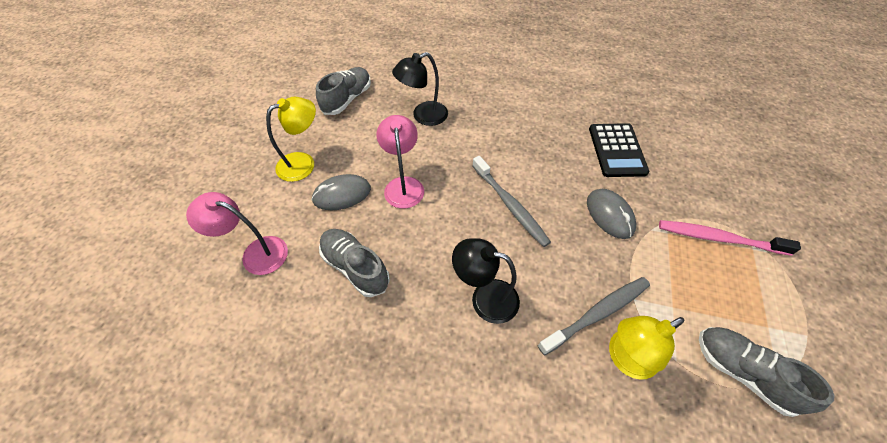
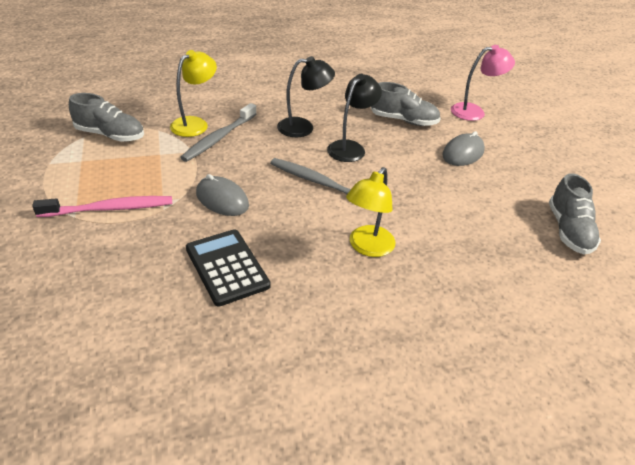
camera: 150 degrees right, 15 degrees down
(303, 163) = (521, 164): yellow lamp -> yellow lamp (367, 247)
(403, 185) = (423, 172): pink lamp -> none
(423, 116) = (471, 238): black lamp -> black lamp (350, 147)

